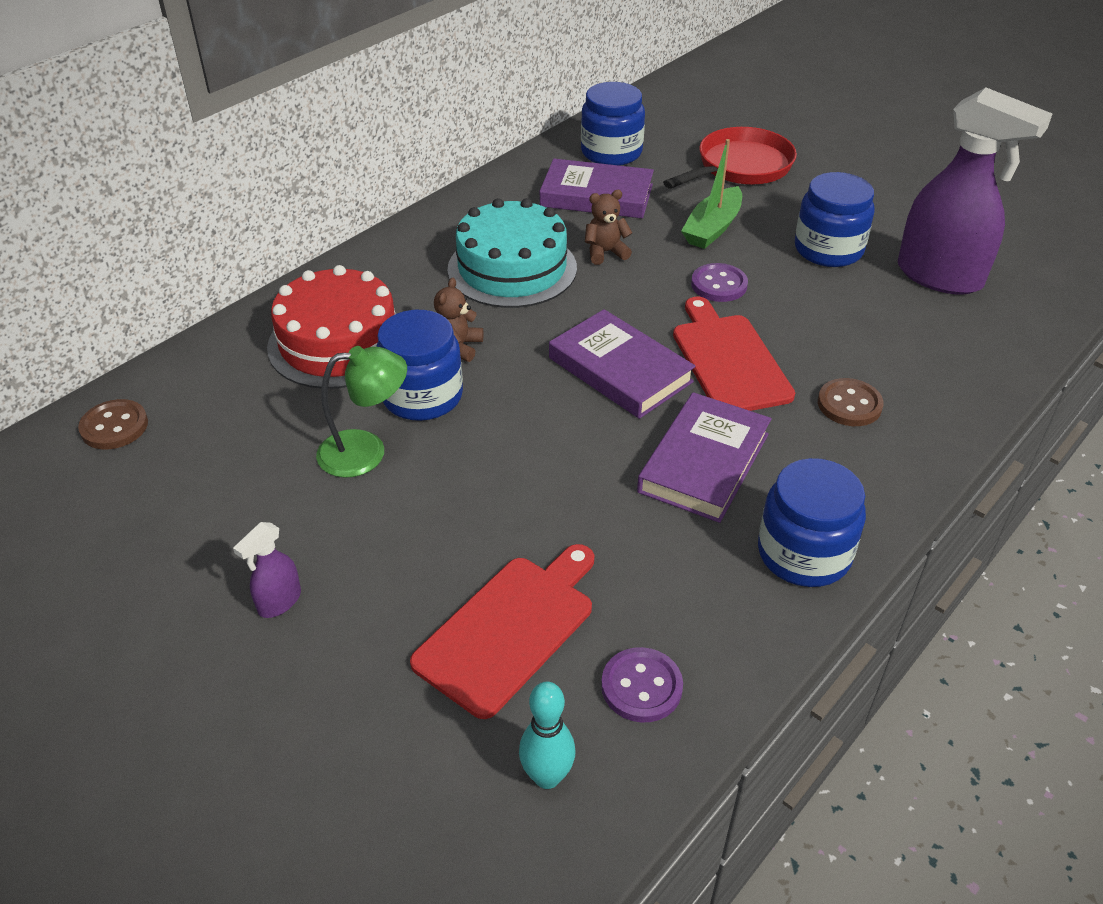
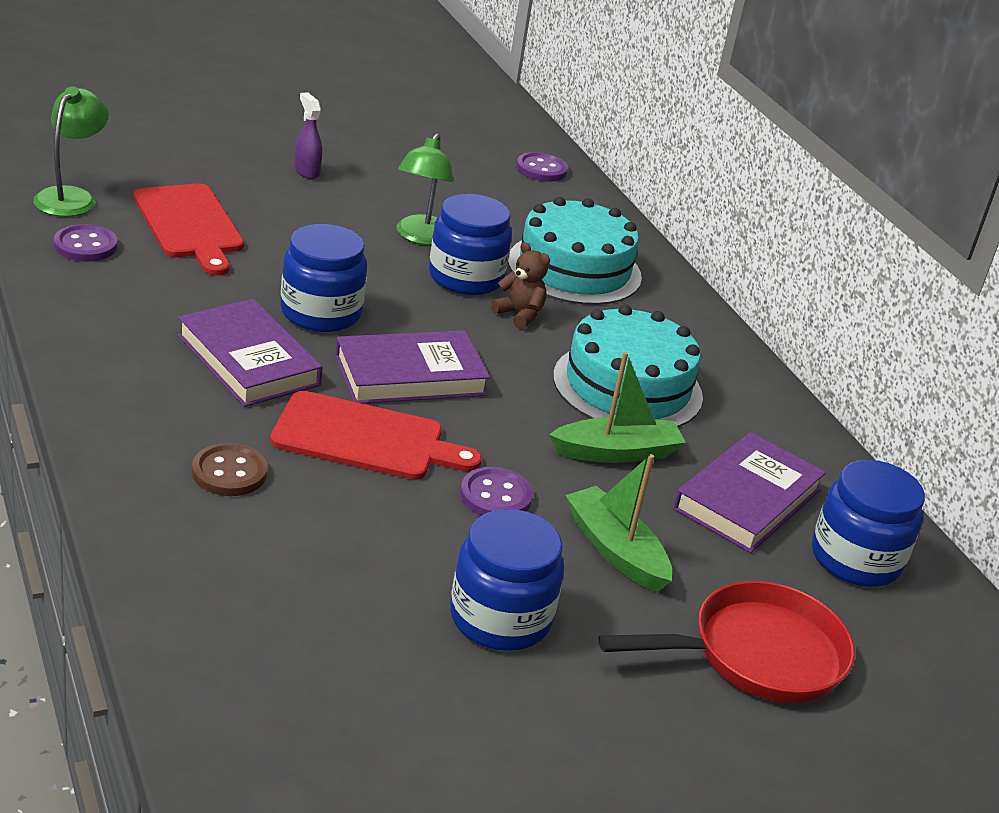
camera: 110 degrees right, 10 degrees down
(114, 426) = (541, 169): brown button -> purple button
(338, 342) = (574, 268): red cake -> turquoise cake
(547, 776) = (71, 197): turquoise bowling pin -> green lamp
(605, 252) = (616, 452): brown teddy bear -> green boat
(740, 167) = (757, 654): red pan -> red pan turned 90 degrees counterclockwise
(804, 553) = (101, 354): blue jar -> blue jar (321, 313)
(940, 277) = (365, 680): purple spray bottle -> none

